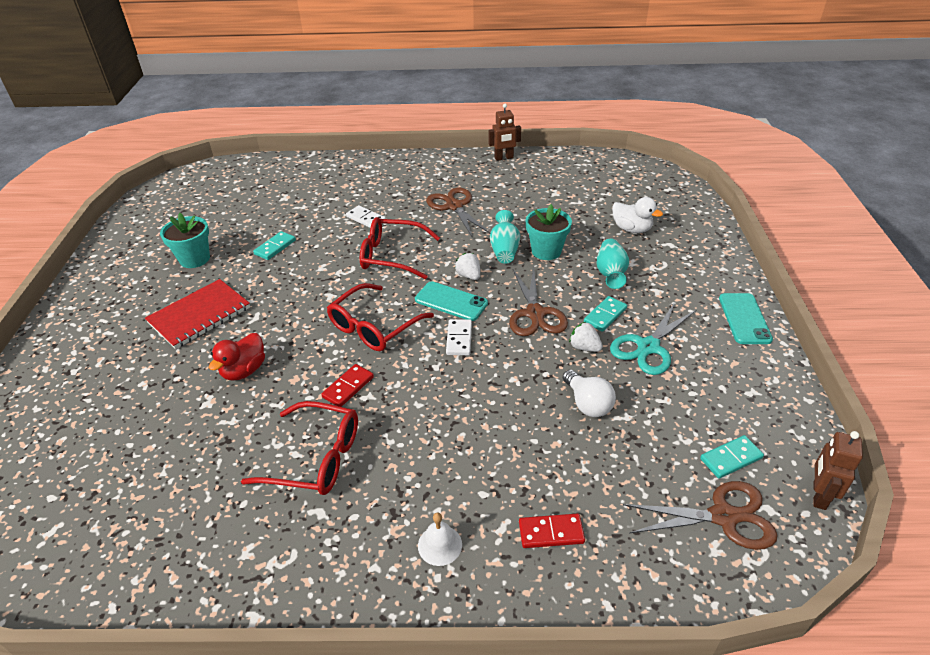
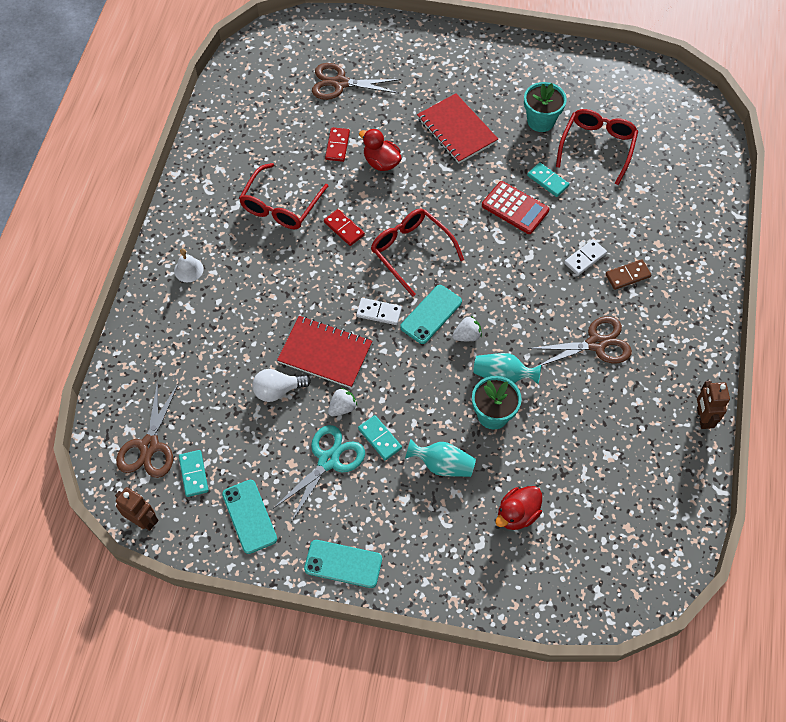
camera: 100 degrees right, 20 degrees up
(310, 263) = (515, 208): none -> red calculator
(380, 197) = (627, 275): none -> brown domino
(392, 256) = (513, 275): red glasses -> red glasses (597, 147)
(524, 372) = (325, 353): none -> red notebook
(535, 313) = (397, 380): brown scissors -> brown scissors (340, 83)
(551, 532) = (175, 334): red domino -> red domino (337, 146)
(631, 229) = (517, 514): white duck -> red duck
(648, 347) = (328, 460): turquoise scissors -> turquoise scissors turned 75 degrees clockwise
(746, 396) = (249, 516): none -> turquoise phone

